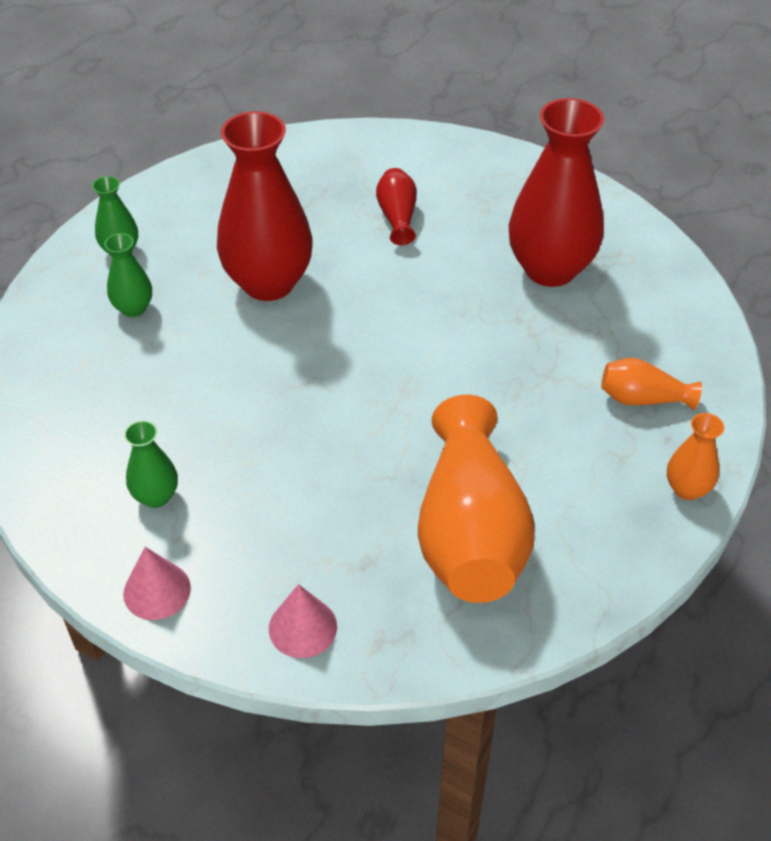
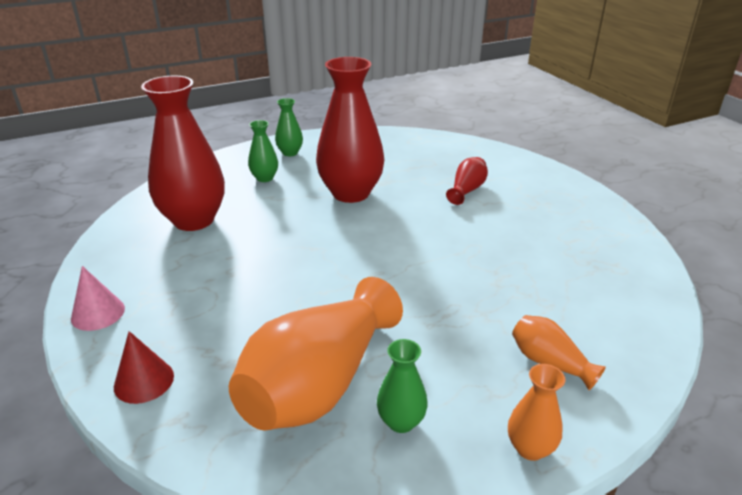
camera: 35 degrees right, 15 degrees down
(156, 496) = (161, 266): green vase -> green vase (401, 421)
(302, 627) = (144, 381): pink cone -> red cone
(550, 269) = (549, 253): red vase -> red vase (194, 220)

